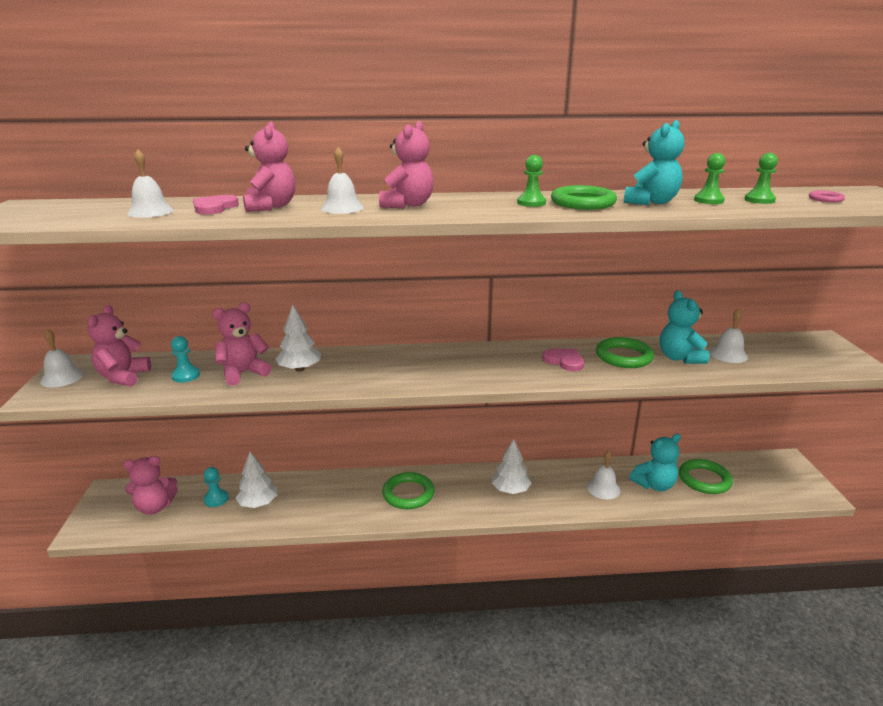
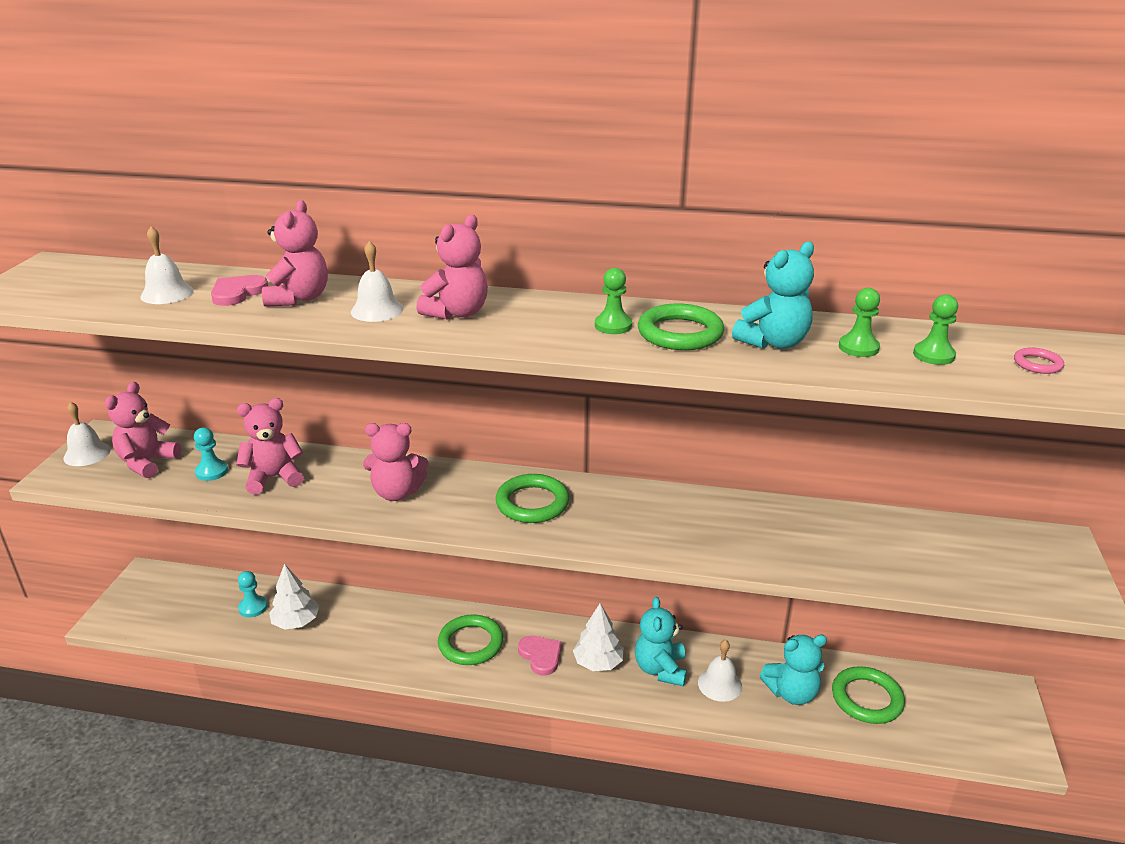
camera: 15 degrees right, 5 degrees up
(155, 507) = (186, 605): pink teddy bear -> pink teddy bear (397, 493)
(300, 369) = (338, 482): white tree -> none
(564, 361) = (663, 521): pink heart -> pink heart (541, 656)
(624, 357) = (747, 526): green ring -> green ring (532, 503)
(679, 358) = (823, 541): turquoise teddy bear -> turquoise teddy bear (660, 669)
(728, 354) = (897, 546): white bell -> none

